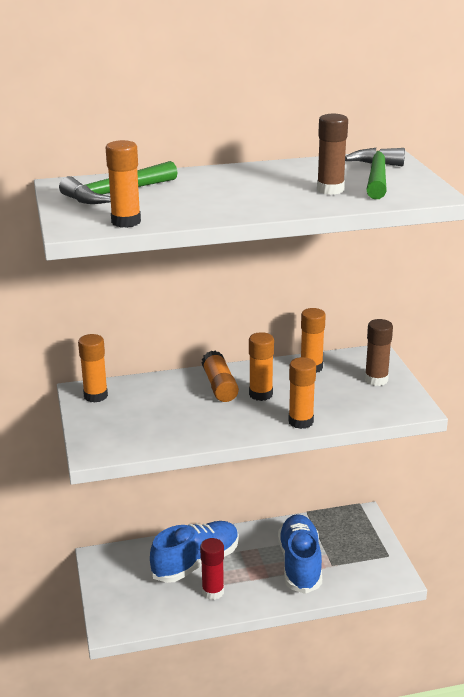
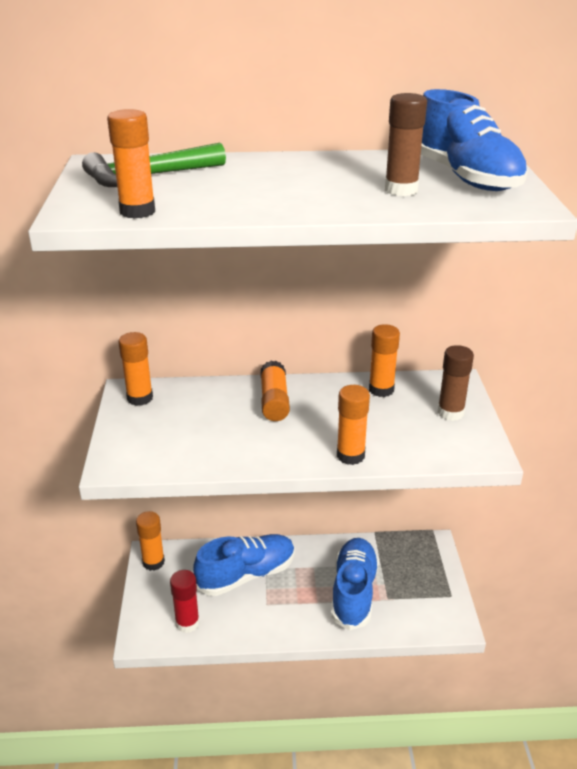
camera: 10 degrees right, 5 degrees up
(213, 592) = (255, 611): red glue stick -> red glue stick (187, 623)
(260, 394) = (316, 416): orange glue stick -> orange glue stick (153, 562)
(377, 176) = (465, 178): green hammer -> blue shoe

